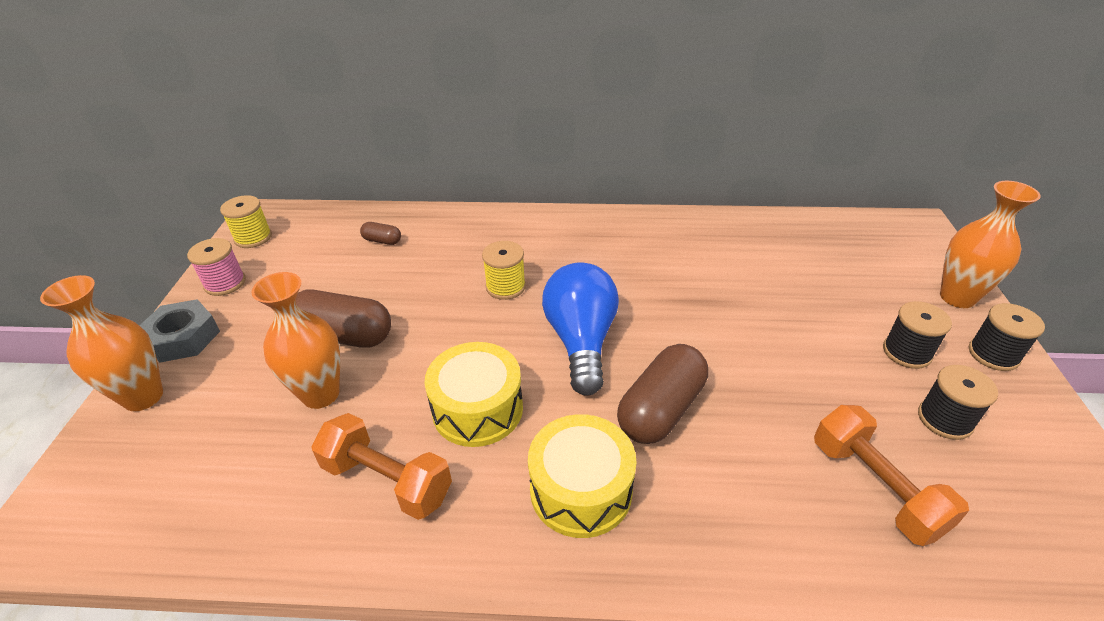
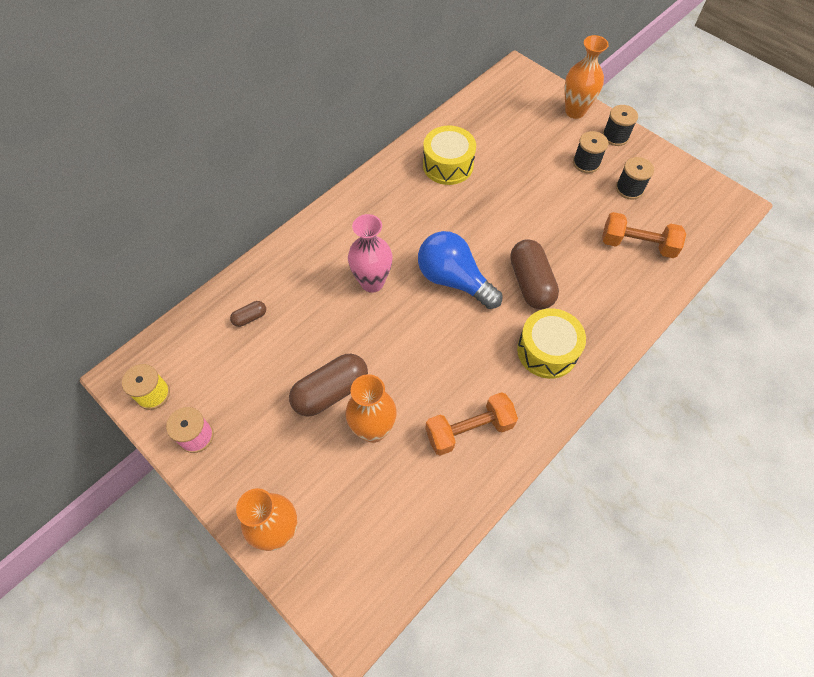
camera: 50 degrees left, 20 degrees up
(183, 338) = (236, 486): grey nut -> none
(477, 409) = (457, 360): yellow drum -> yellow drum (448, 165)
(505, 287) = (372, 282): yellow spool -> pink vase

